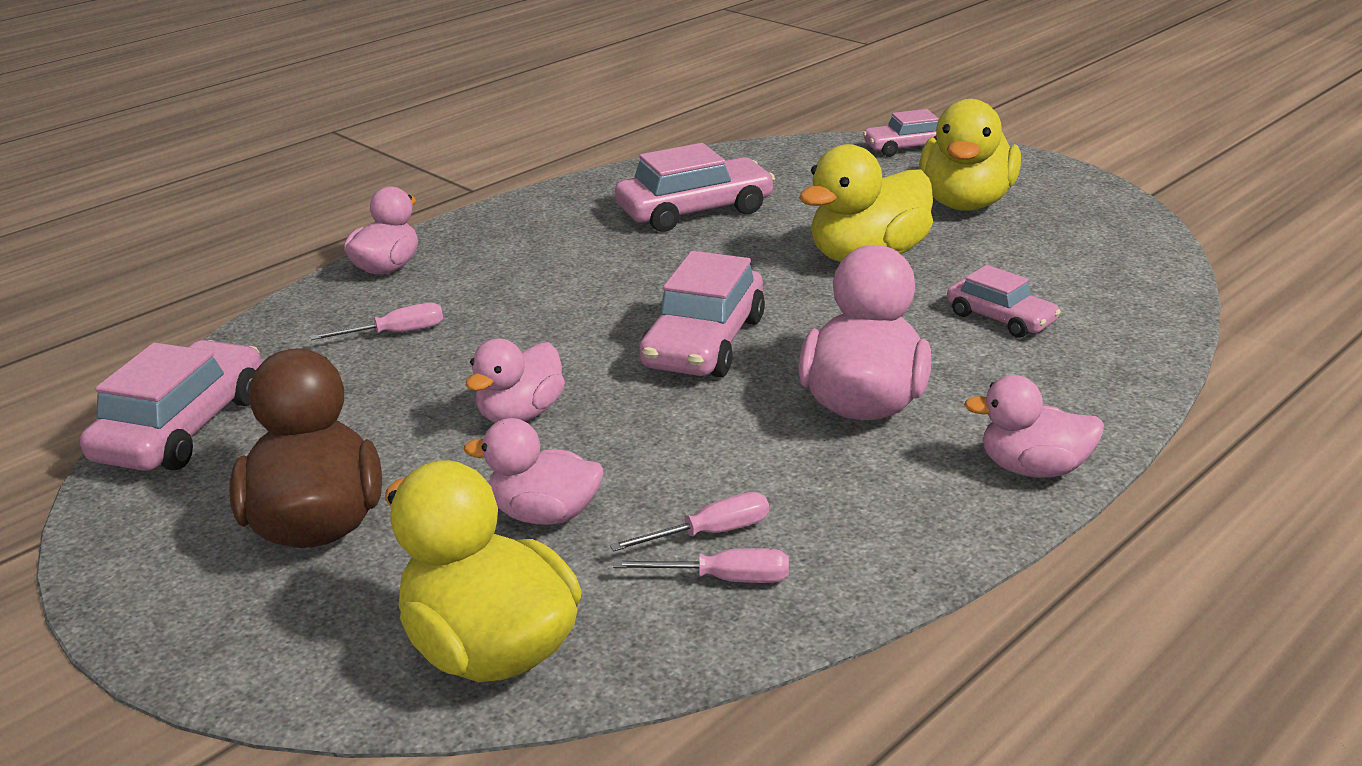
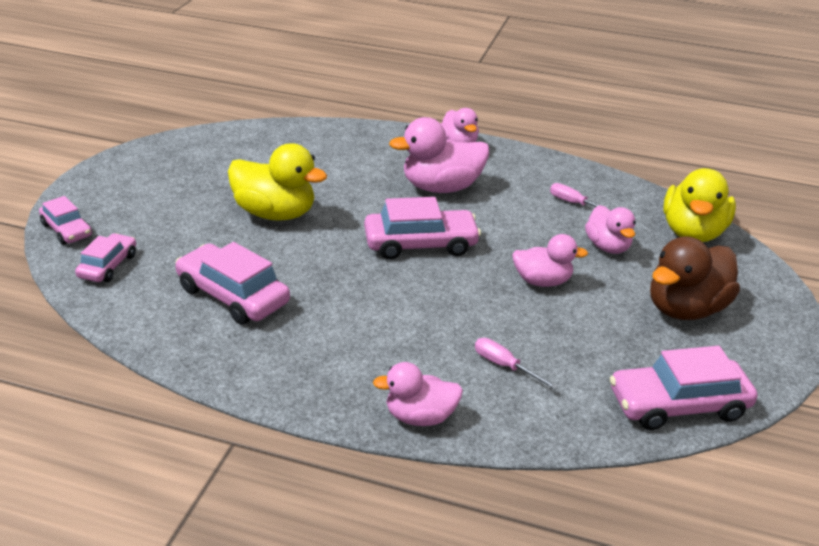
camera: 120 degrees left, 5 degrees up
(724, 579) = (597, 194): pink screwdriver -> none
(965, 203) = (171, 193): yellow duck -> none
(1000, 318) = (327, 165): pink car -> pink car (108, 266)

